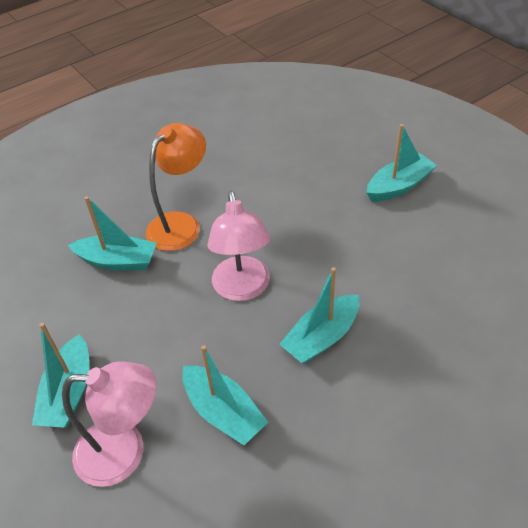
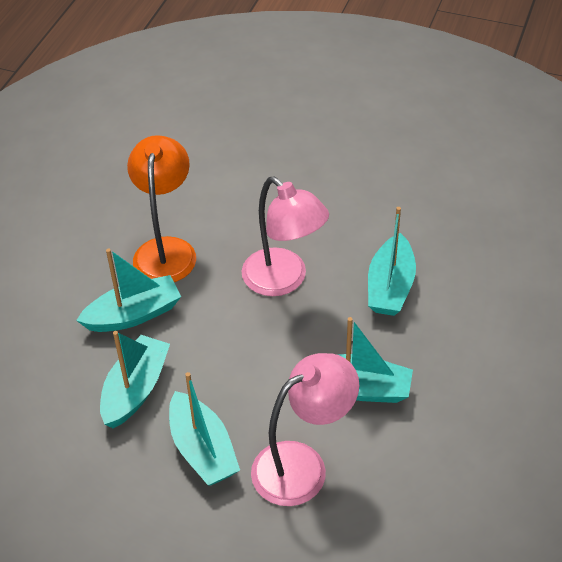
camera: 35 degrees left, 0 degrees up
(399, 186) = (348, 122): turquoise boat -> turquoise boat (135, 389)

